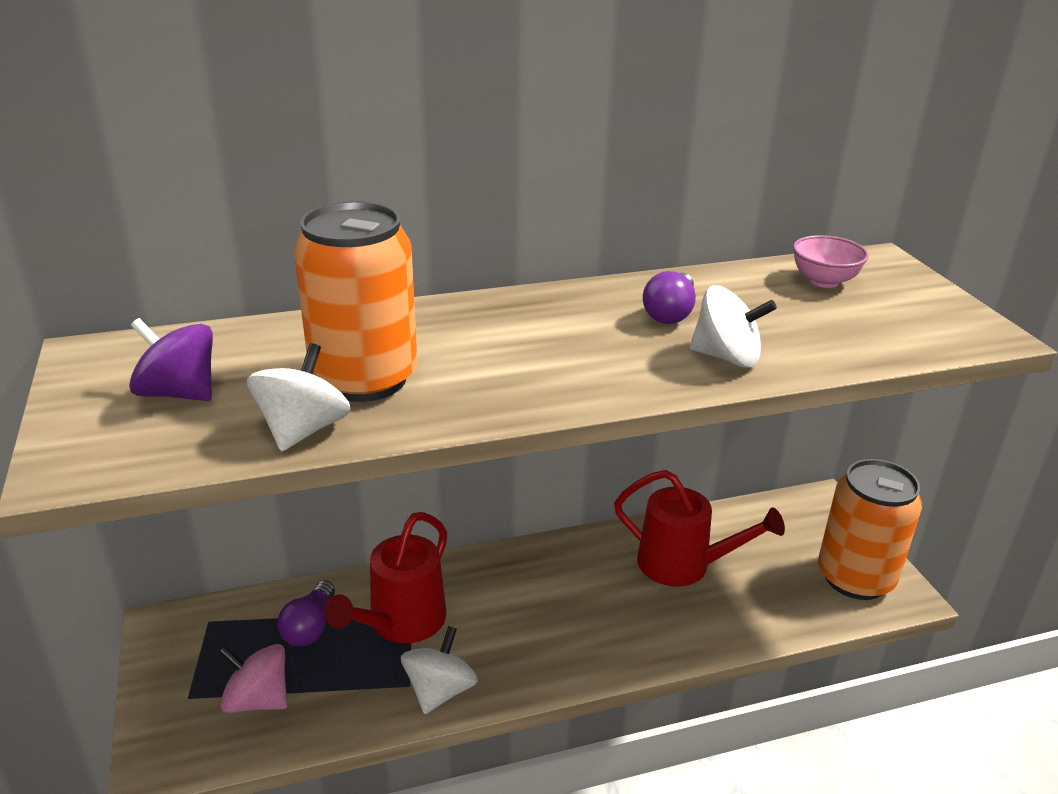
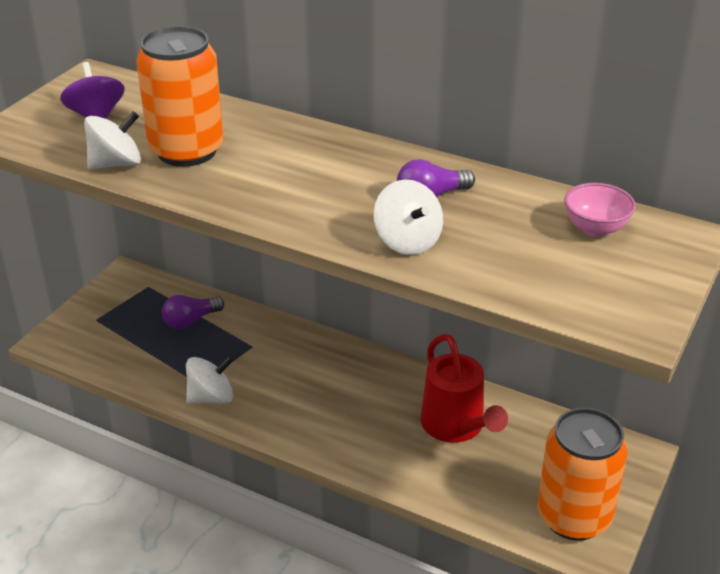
camera: 45 degrees right, 5 degrees up
(257, 699) = (123, 341): pink spinning top -> none
(401, 623) = (238, 349): red watering can -> none

